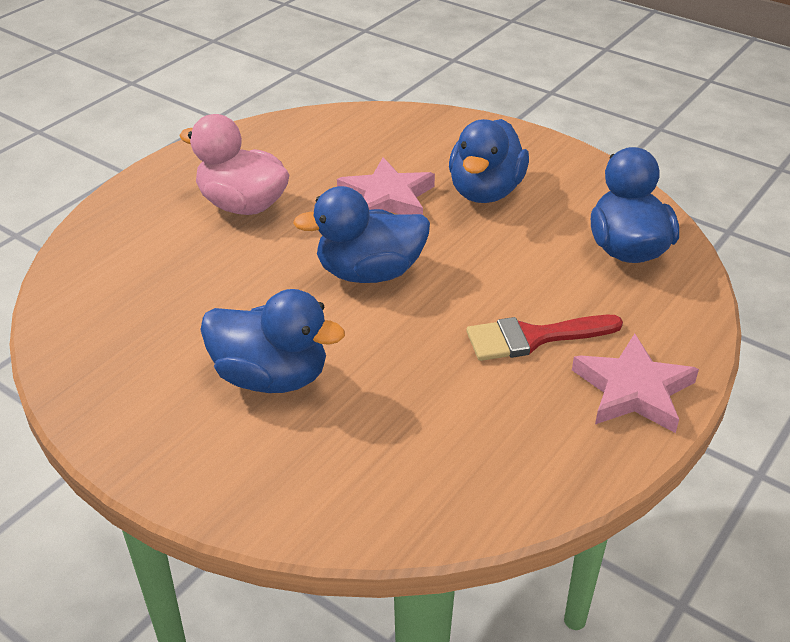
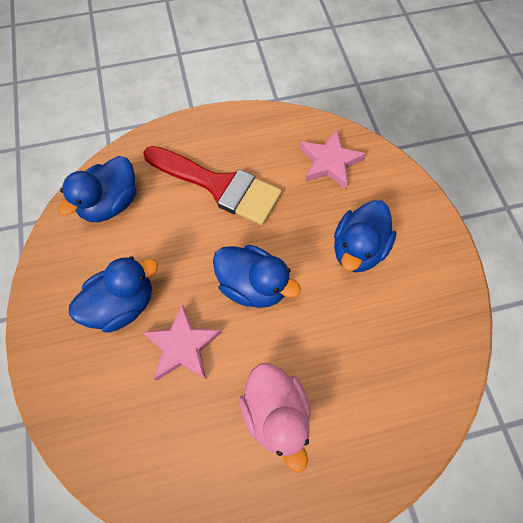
camera: 140 degrees left, 25 degrees up
(271, 377) = (358, 249): blue duck -> blue duck turned 120 degrees counterclockwise
(533, 338) = (219, 186): red brush -> red brush, size x1.63
(633, 390) = (211, 134): pink star -> pink star (329, 162)

